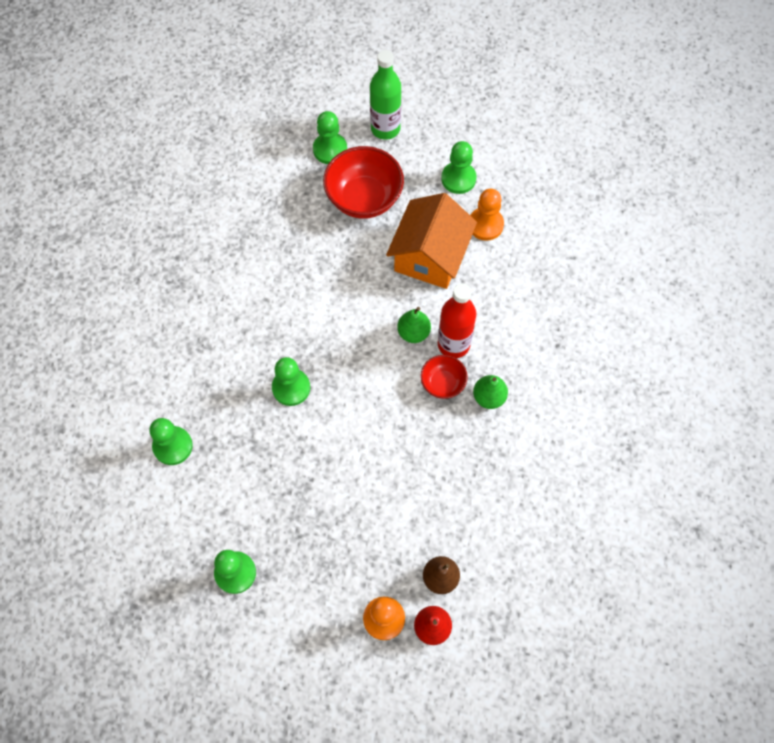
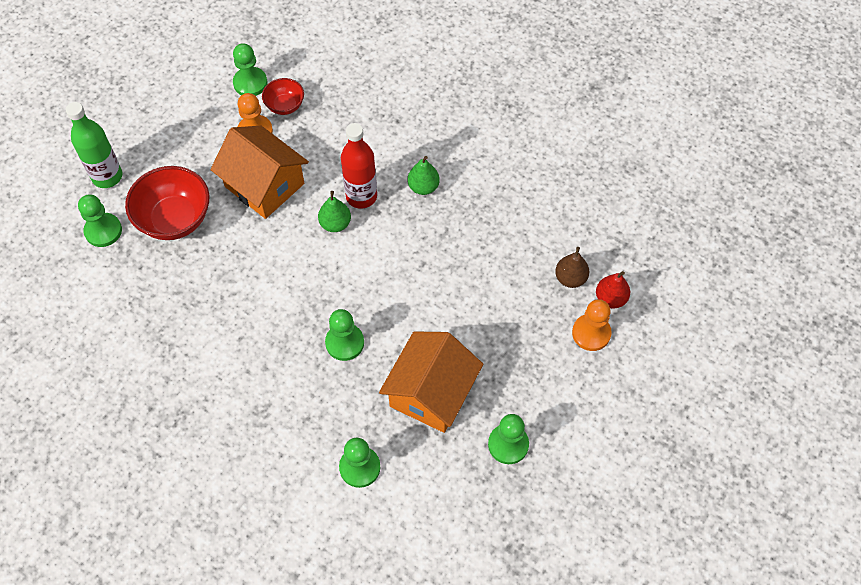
camera: 70 degrees left, 5 degrees down
(266, 483) = (431, 393): none -> orange house
(442, 383) = (395, 217): red bowl -> red bowl (285, 106)
(458, 179) = (196, 136): green pawn -> green pawn (250, 83)

